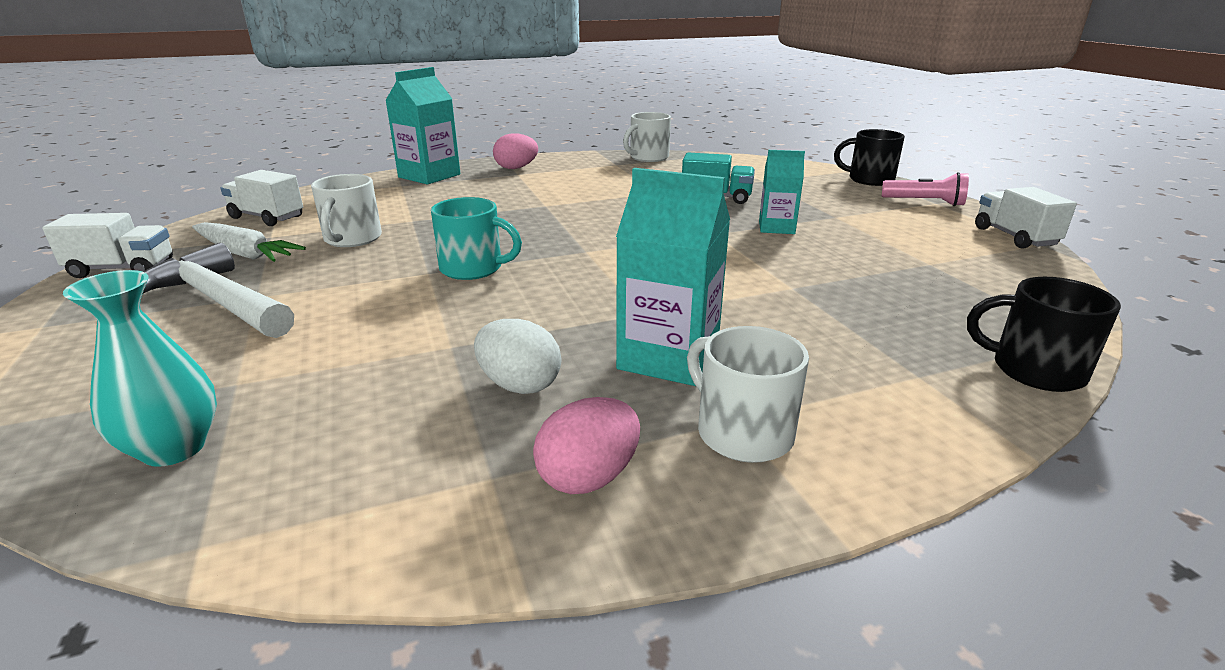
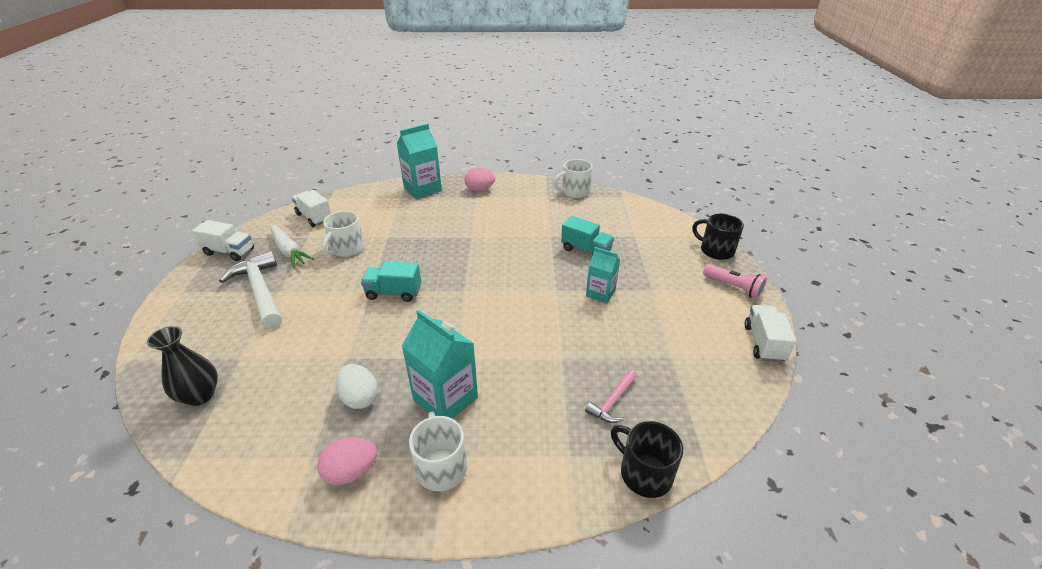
camera: 20 degrees right, 10 degrees up
(174, 448) = (200, 395): turquoise vase -> black vase
(473, 268) = (393, 293): turquoise mug -> turquoise truck
(909, 314) = (612, 401): none -> pink hammer

